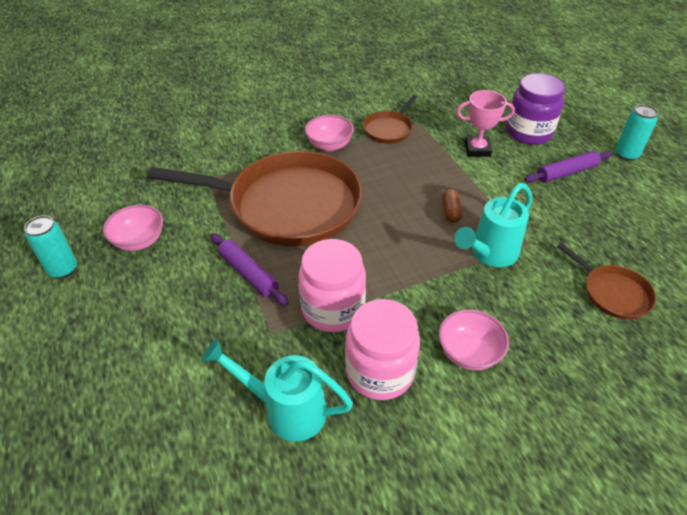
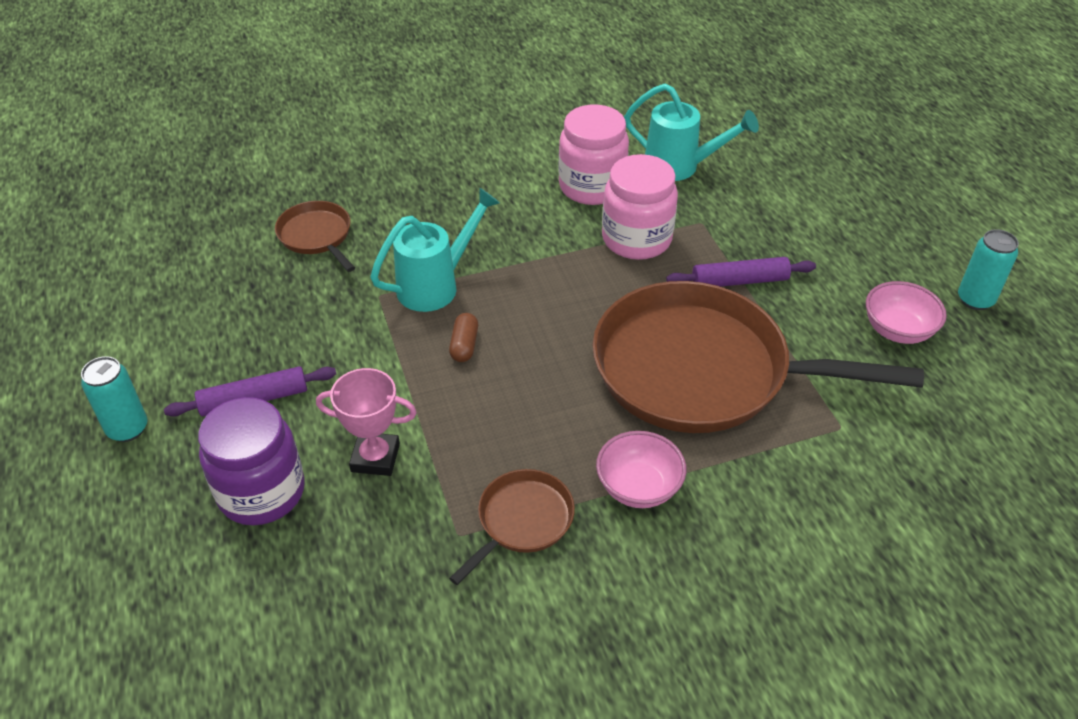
camera: 175 degrees left, 0 degrees up
(248, 273) = (739, 281): purple rolling pin -> purple rolling pin turned 60 degrees counterclockwise
(469, 352) = (500, 195): pink bowl -> none

